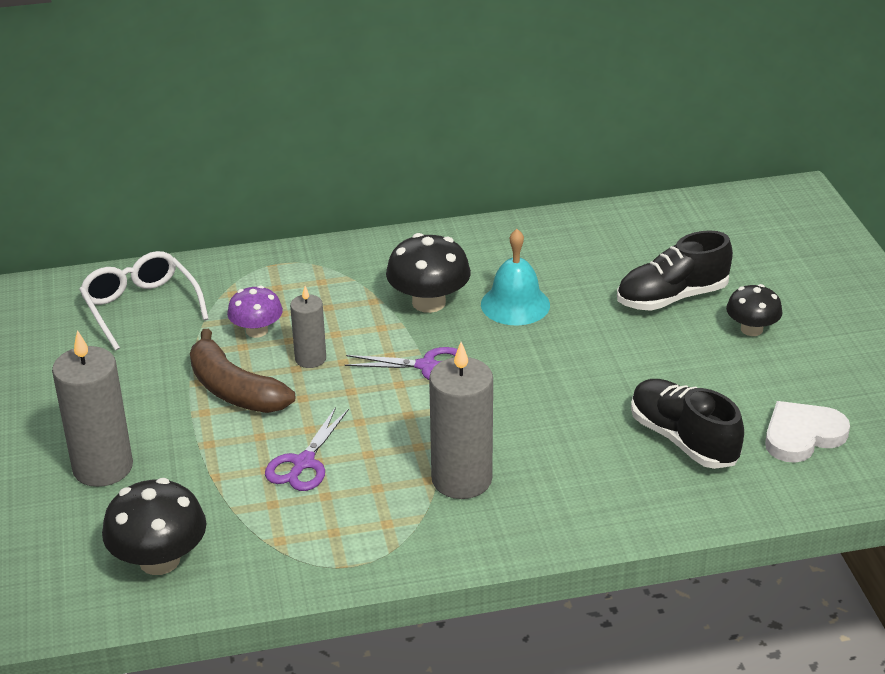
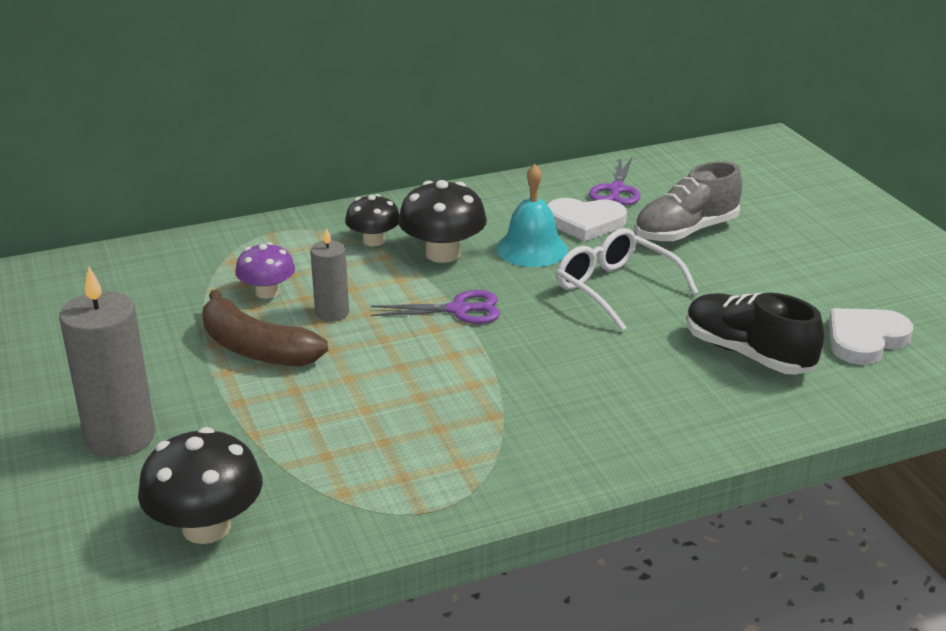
camera: 10 degrees left, 5 degrees down
(141, 308) = (136, 281): white glasses -> white glasses (616, 289)
(303, 463) = (350, 412): purple scissors -> purple scissors (616, 190)
(461, 479) = (529, 412): grey candle -> none
(576, 278) = (585, 222): none -> white heart
(672, 297) = (686, 231): black shoe -> grey shoe
(751, 329) = (774, 252): black mushroom -> black mushroom (373, 241)

